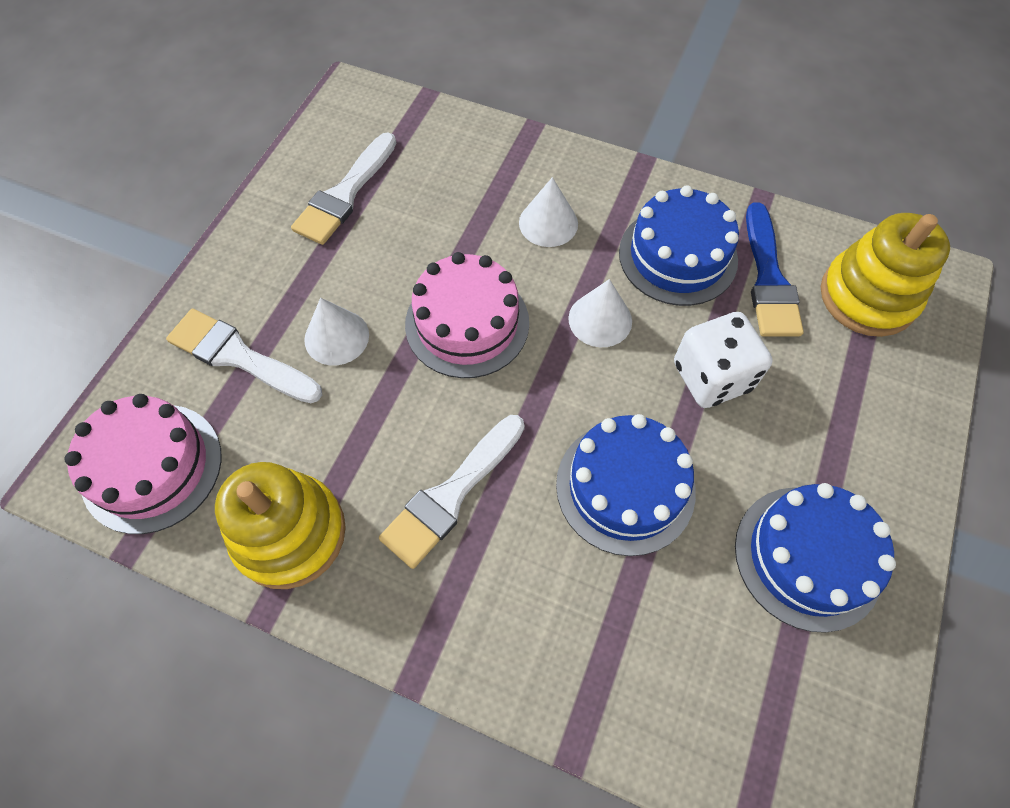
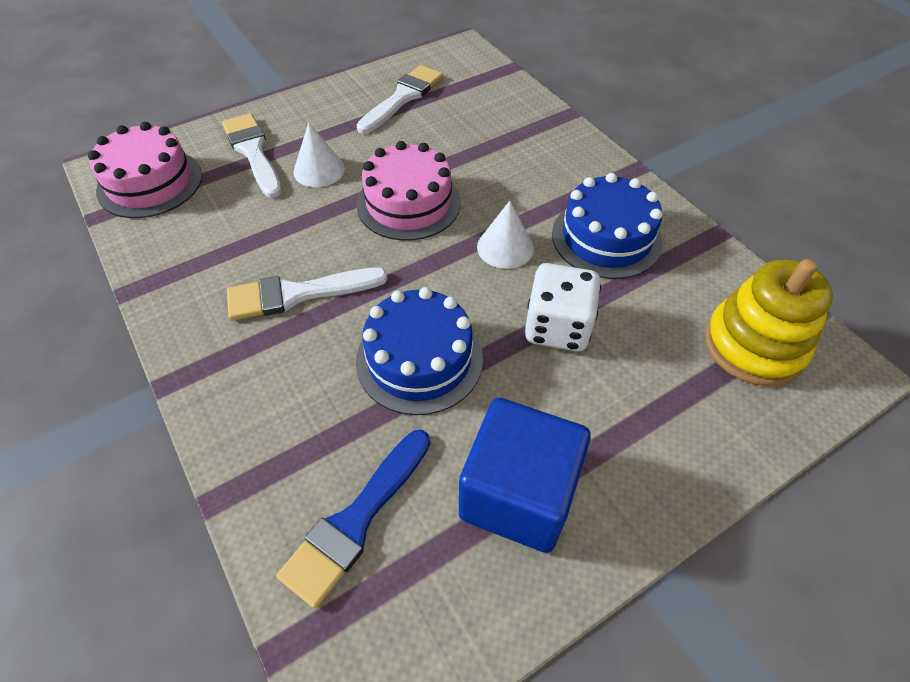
camera: 35 degrees right, 10 degrees down
(290, 533) = (183, 258): yellow stacking toy -> none
(345, 194) = (403, 98): white brush -> white brush turned 150 degrees clockwise
(548, 223) = (525, 173): white cone -> none
(768, 278) = (671, 288): blue brush -> blue brush (356, 520)
(807, 557) = (518, 494): blue cake -> blue cube

